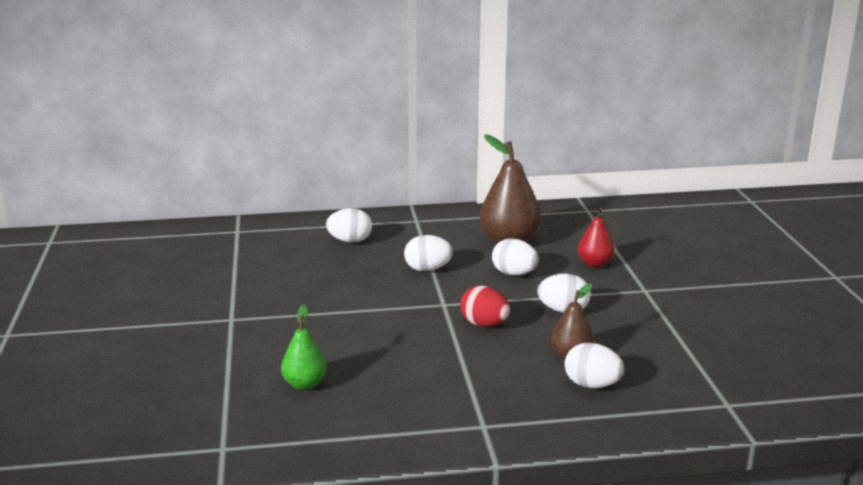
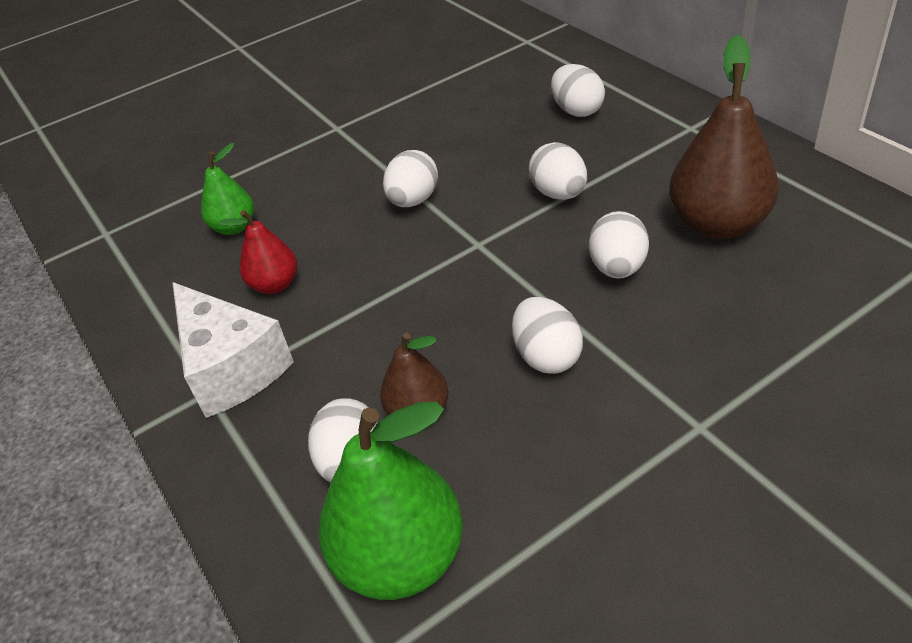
camera: 70 degrees right, 20 degrees up
(370, 312) = (413, 200): none -> white egg
(469, 411) = (231, 368): none -> white cheese
(484, 324) = (449, 298): red egg -> none
(595, 263) = (737, 335): red pear -> red pear (275, 285)
(671, 384) = (401, 558): none -> green pear

